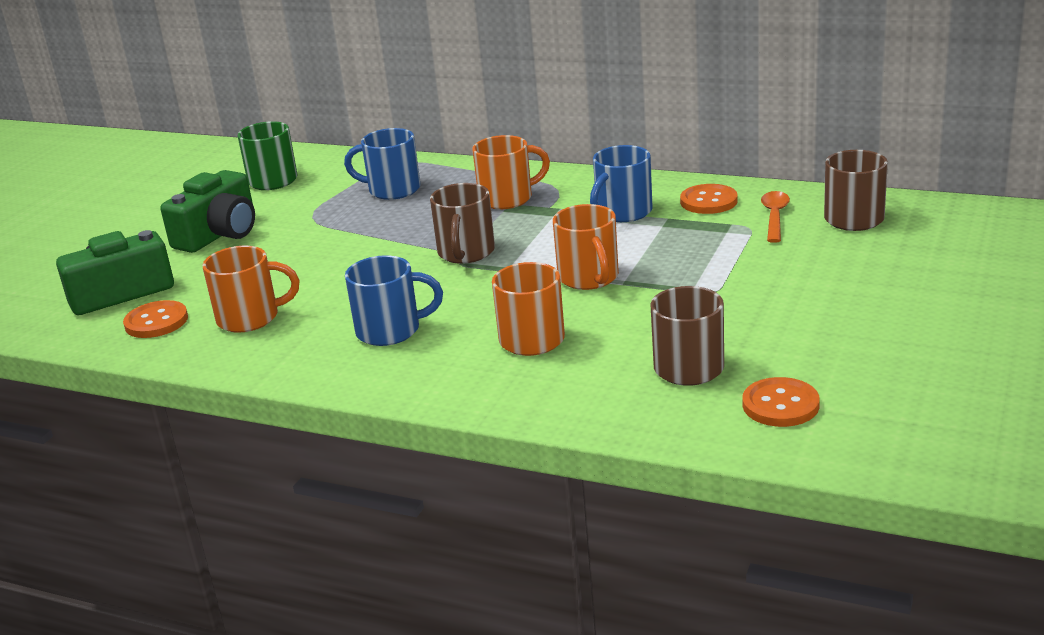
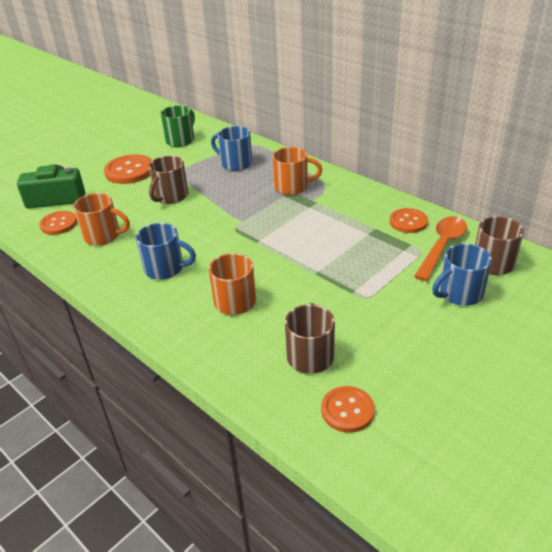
camera: 20 degrees right, 10 degrees up
(219, 234) = (129, 171): green camera -> orange button
(466, 253) = (243, 222): brown mug -> brown mug (171, 196)
(589, 278) = (298, 262): orange mug -> none
(623, 212) = (351, 216): blue mug -> blue mug (459, 294)
(774, 217) = (442, 246): orange spoon -> orange spoon, size x1.52

